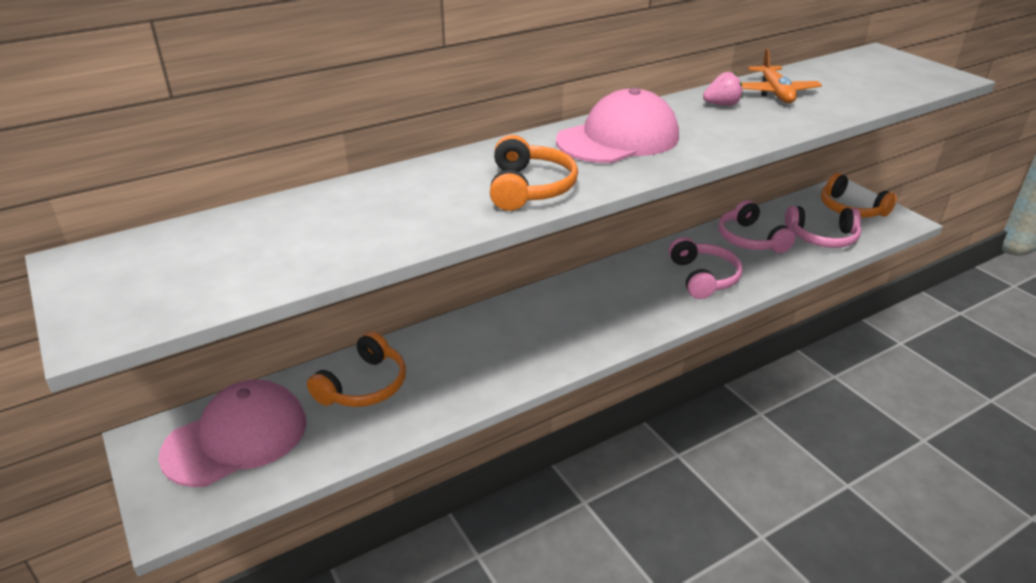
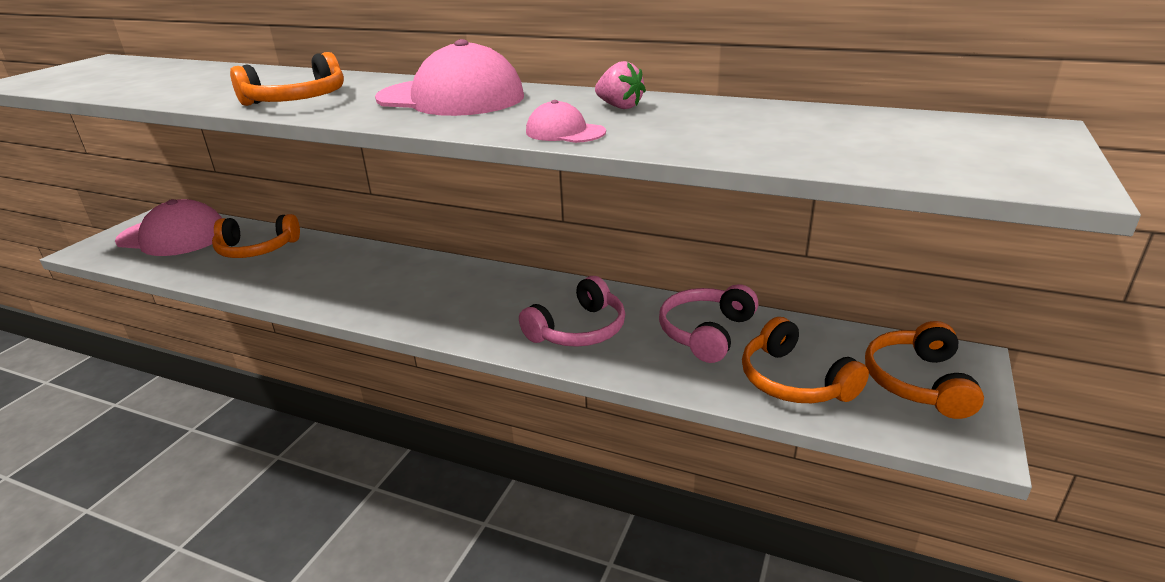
camera: 55 degrees right, 5 degrees down
(759, 131) = (565, 132): none -> pink cap
(775, 93) = (711, 116): orange plane -> none
(822, 237) = (794, 381): pink headphones -> orange headphones

